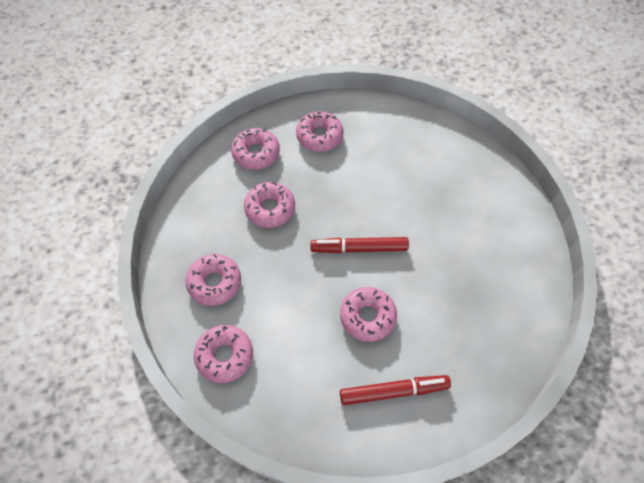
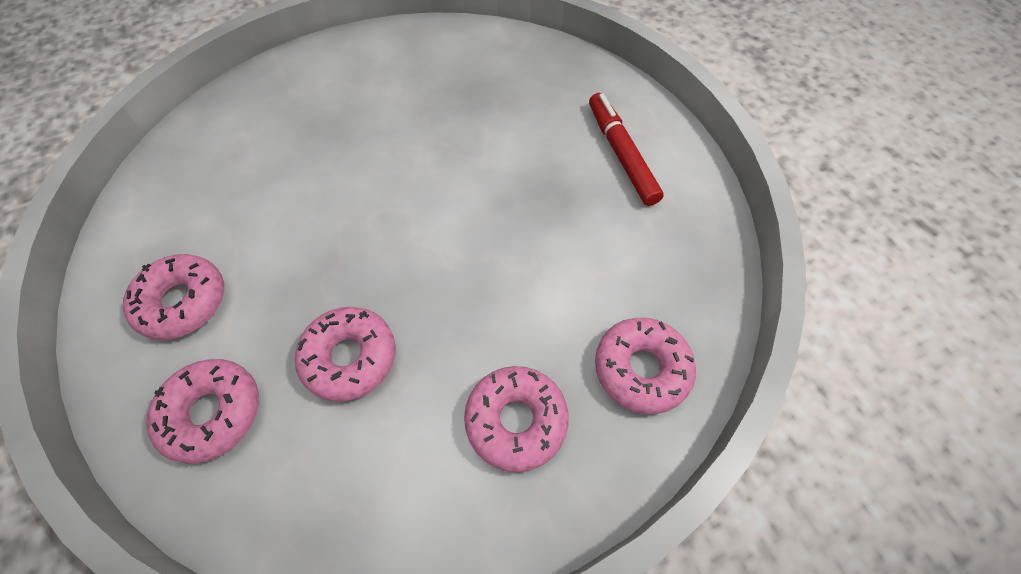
camera: 100 degrees left, 0 degrees up
(359, 248) = (419, 213): red marker -> none
(367, 316) = (528, 191): pink donut -> none

